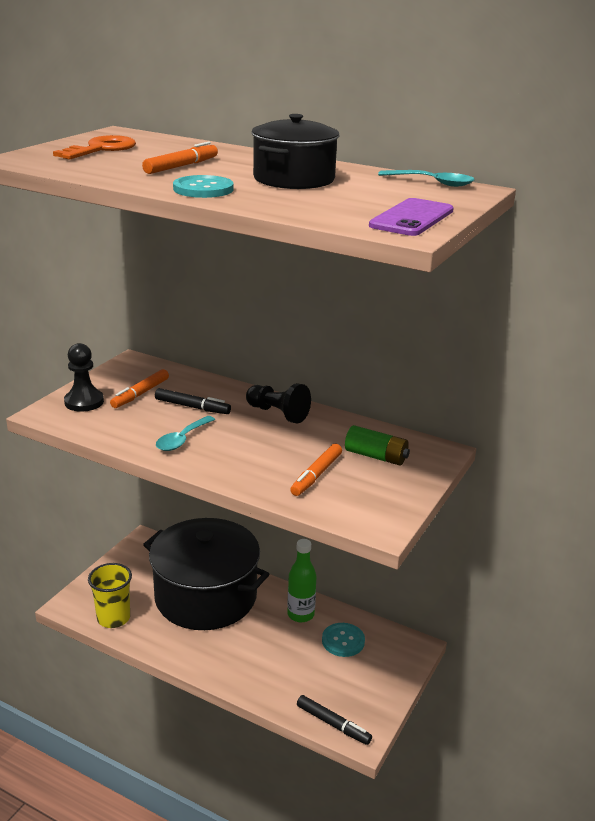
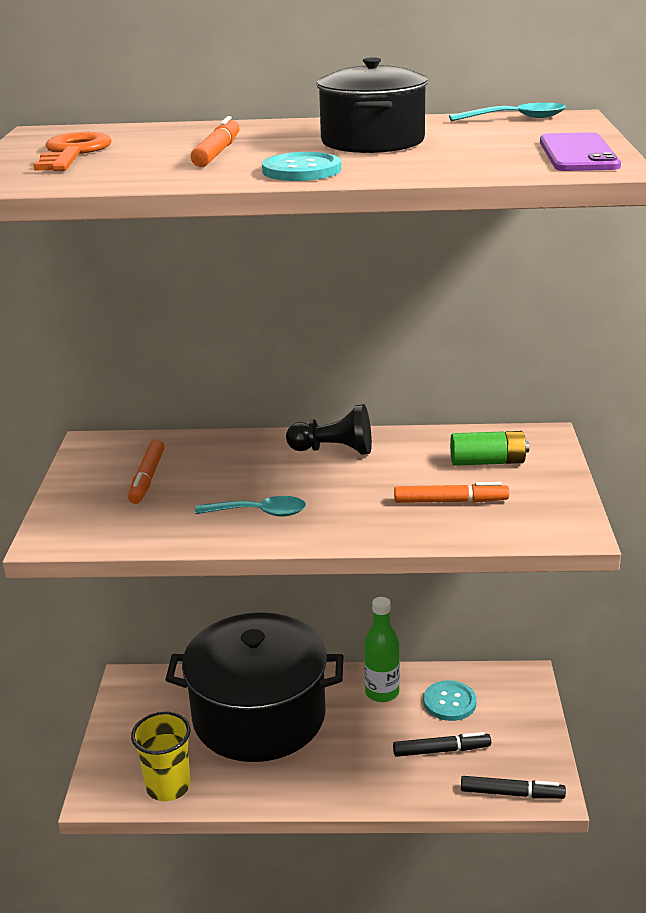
camera: 25 degrees left, 0 degrees up
(84, 402) = (86, 509): black pawn -> none
(182, 439) = (259, 513): turquoise spoon -> turquoise spoon turned 90 degrees counterclockwise
(192, 407) = (228, 473): black marker -> black marker (441, 750)
(316, 475) = (450, 501): orange marker -> orange marker turned 90 degrees counterclockwise

